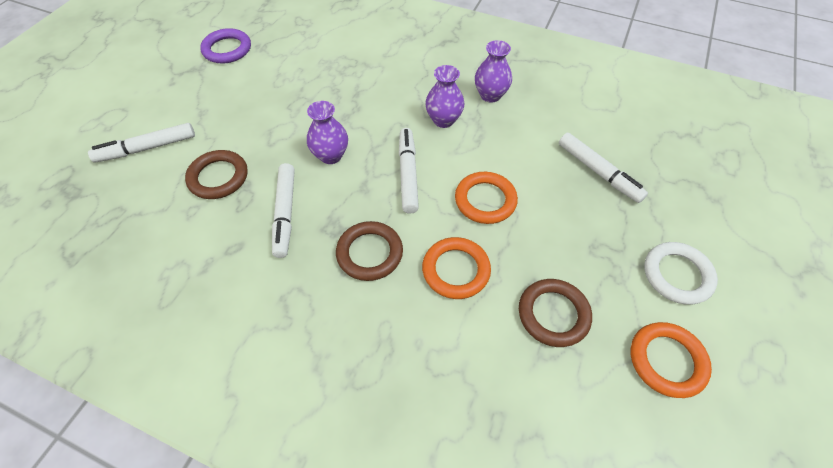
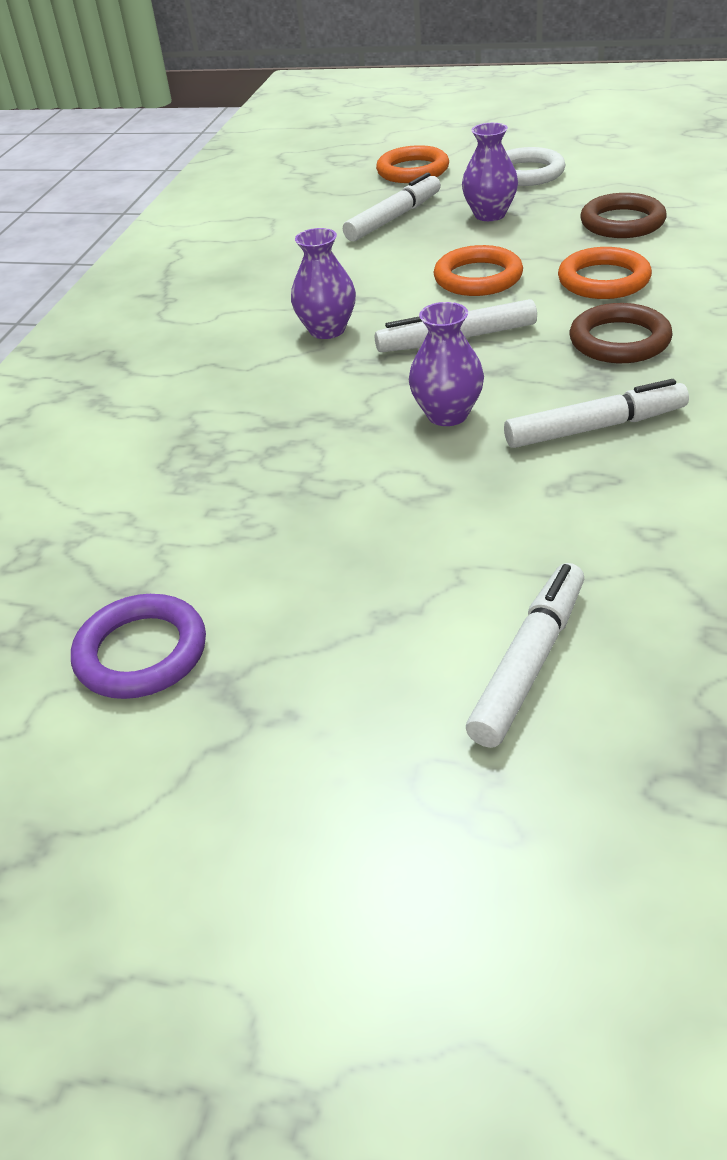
camera: 95 degrees left, 15 degrees down
(147, 148) = (528, 663): white marker -> white marker turned 120 degrees counterclockwise
(218, 177) = (557, 526): brown ring -> none
(490, 95) = (259, 301): purple vase -> purple vase (490, 215)
(667, 361) = (633, 172): orange ring -> orange ring (413, 171)

